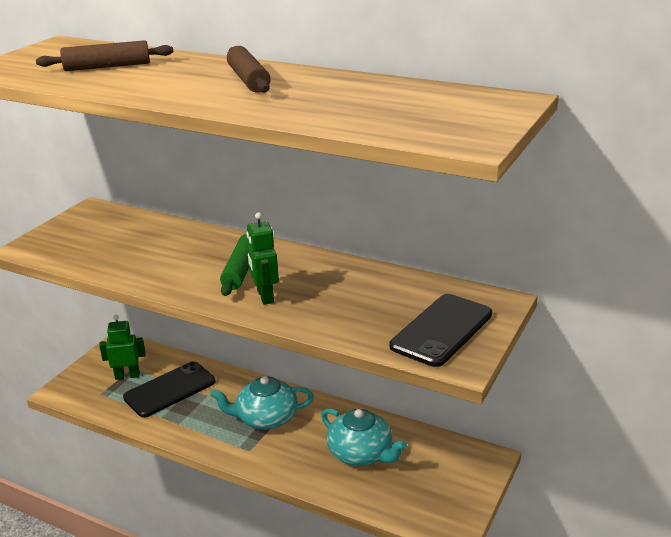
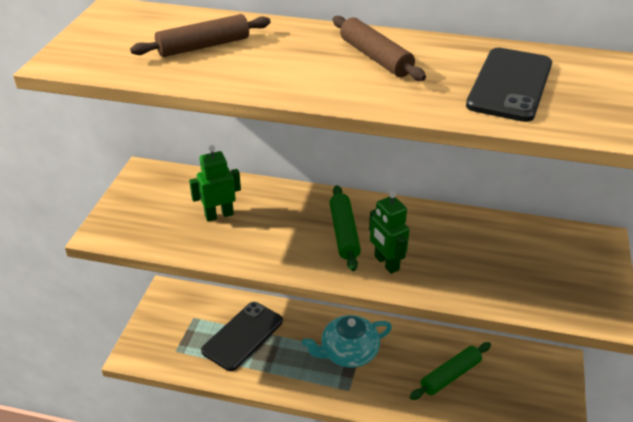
camera: 15 degrees left, 10 degrees up
(127, 376) = (193, 326): green robot -> green robot (219, 215)
(361, 453) = (450, 375): turquoise teapot -> green rolling pin
(442, 330) = (570, 281): black phone -> black phone (510, 85)

